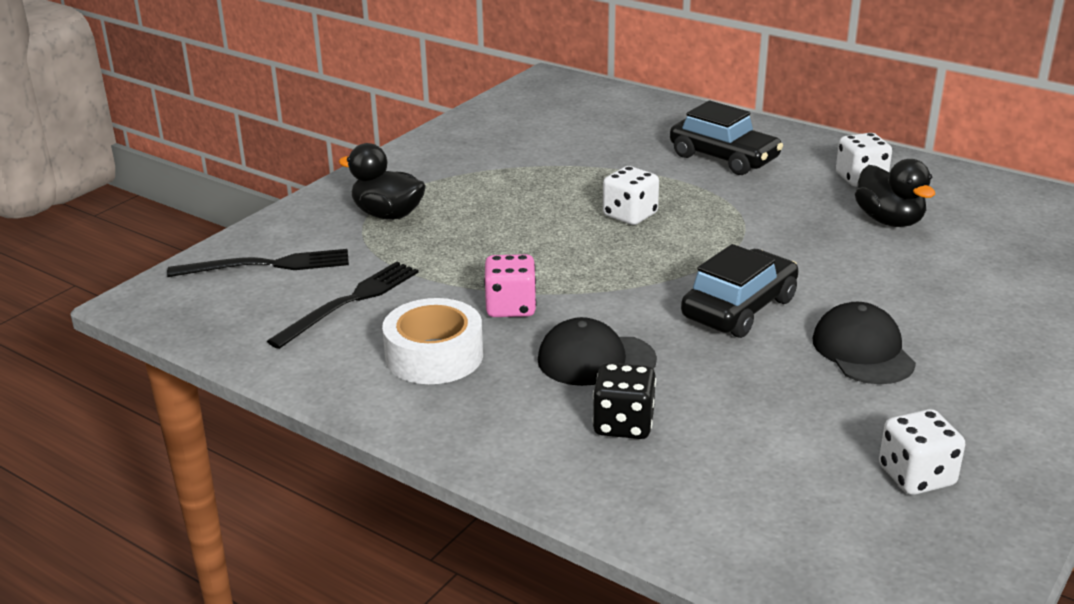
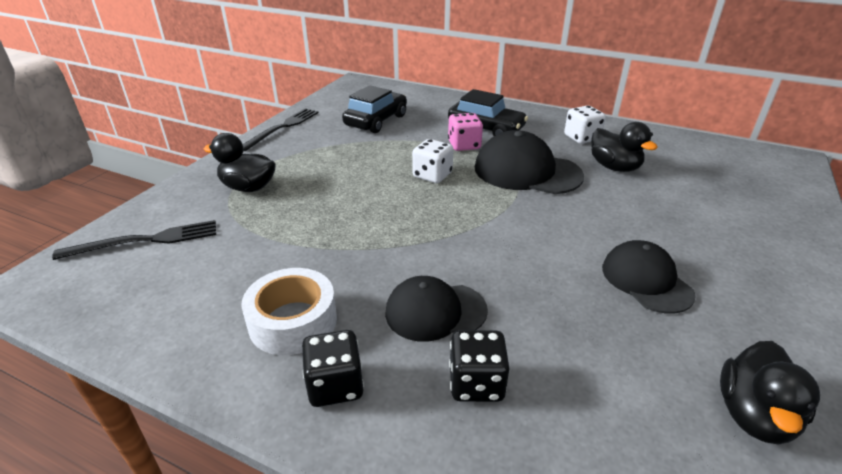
camera: 10 degrees left, 5 degrees up
(350, 302) = (216, 271): black fork -> black fork (282, 128)
(474, 413) = (335, 385): none -> black dice
(510, 307) = (354, 264): pink dice -> pink dice (464, 145)
(739, 308) = (537, 249): black car -> black car (376, 121)
(761, 218) = (526, 171): none -> black cap
(916, 476) = (754, 415): white dice -> black duck

